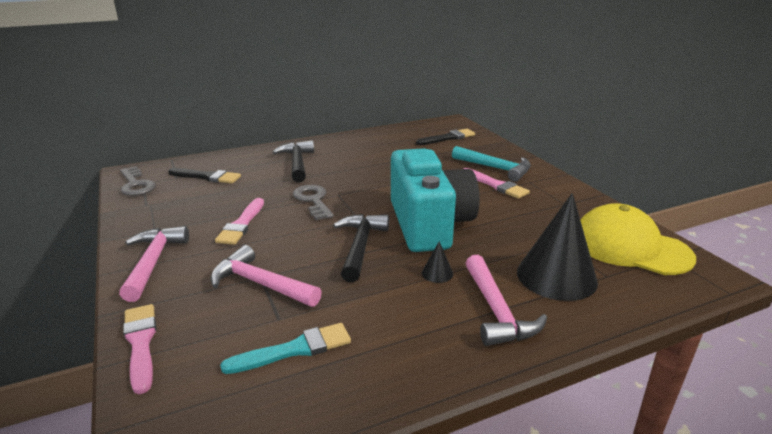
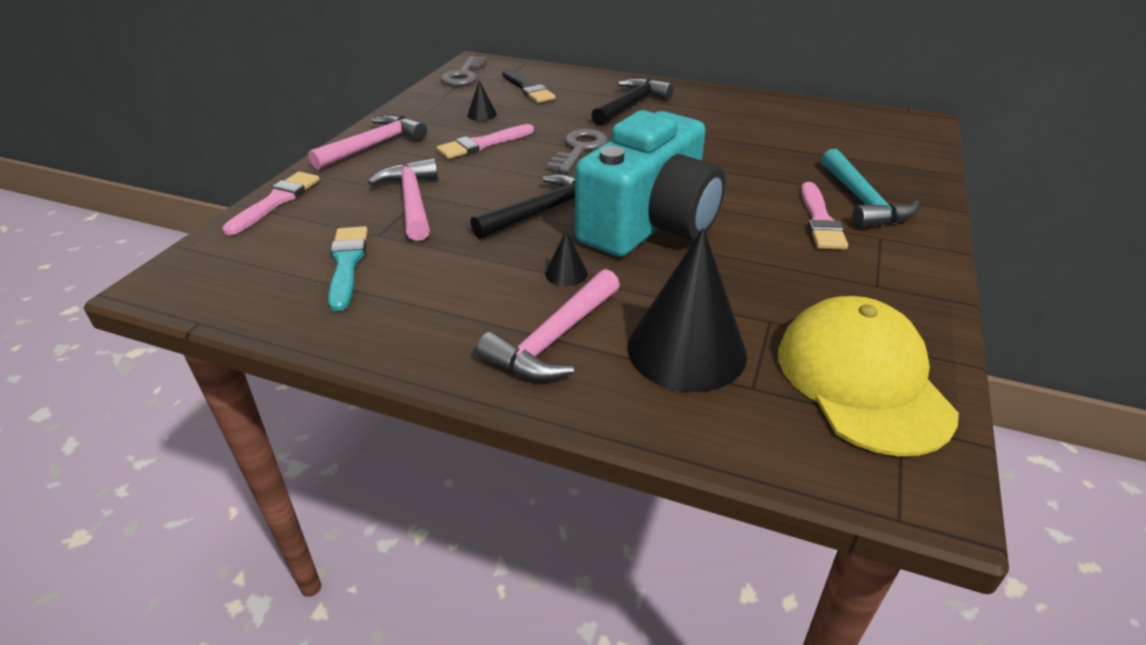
camera: 45 degrees right, 10 degrees up
(204, 206) = (482, 114): none -> black cone
(294, 350) = (347, 264): turquoise brush -> turquoise brush turned 120 degrees counterclockwise
(447, 138) = (868, 140): black brush -> none

